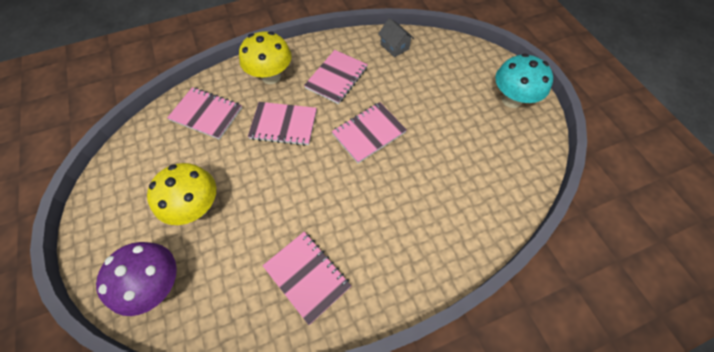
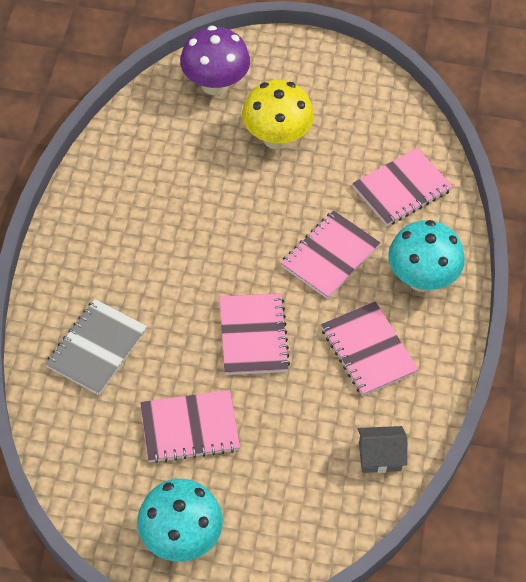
camera: 120 degrees right, 5 degrees down
(271, 76) = (421, 279): yellow mushroom -> turquoise mushroom
(307, 276) = (131, 193): pink notebook -> pink notebook (189, 428)
(446, 212) = (97, 348): none -> grey notebook

